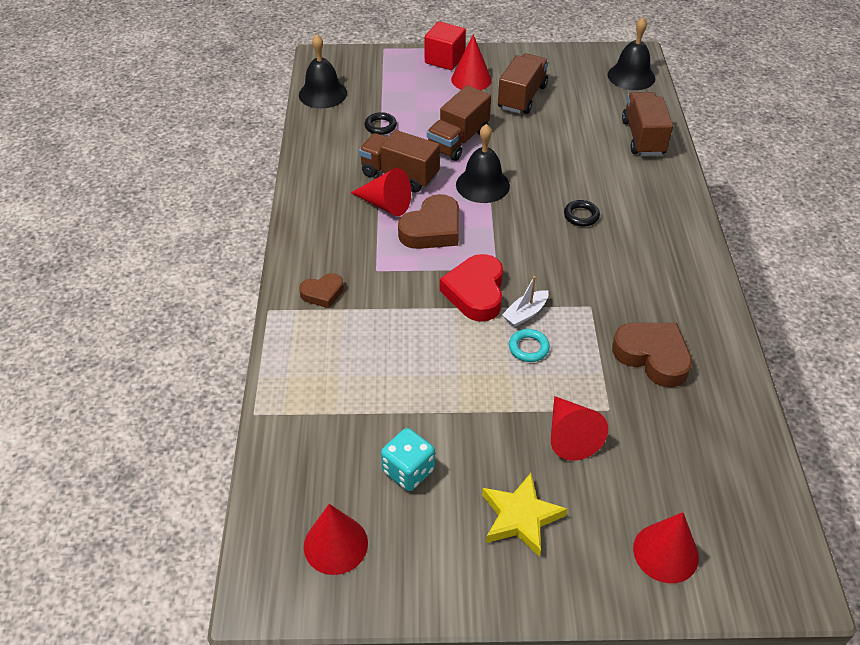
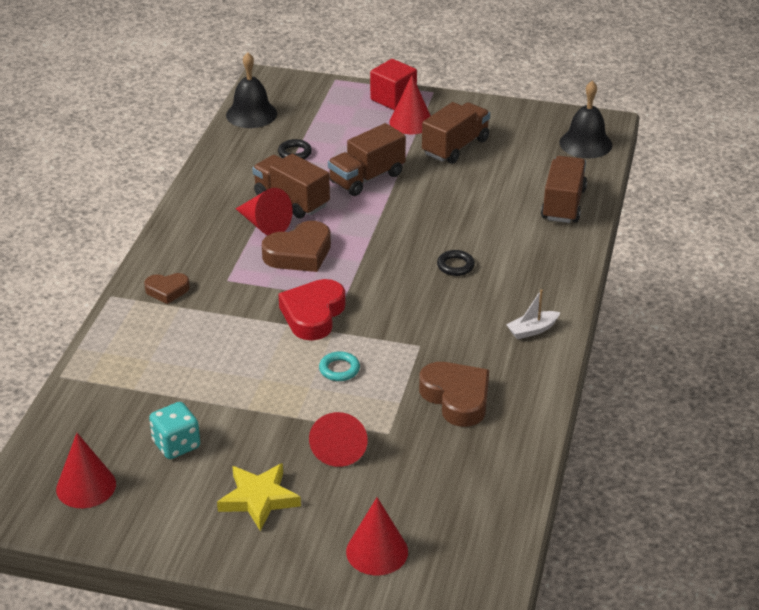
camera: 15 degrees right, 10 degrees down
(482, 185) = (370, 222): black bell -> none
(525, 313) = (352, 340): white boat -> white boat (532, 330)

